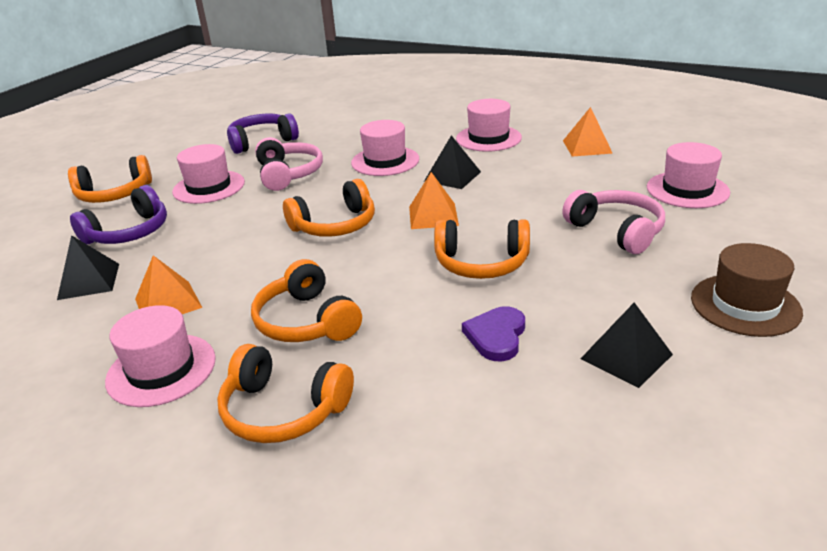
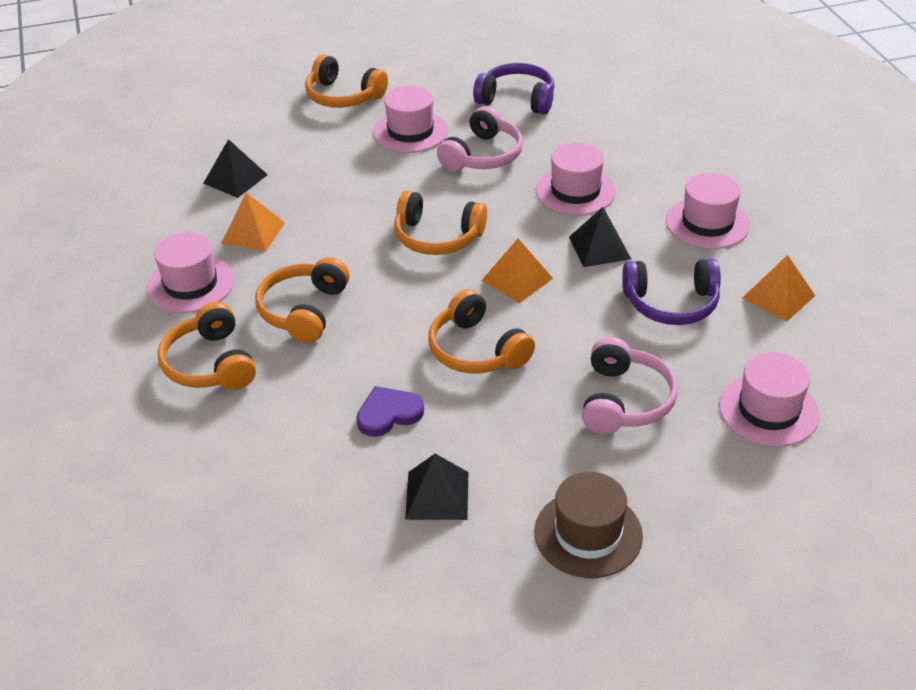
camera: 45 degrees right, 10 degrees up
(129, 232) = (306, 146): purple headphones -> purple headphones (671, 303)

